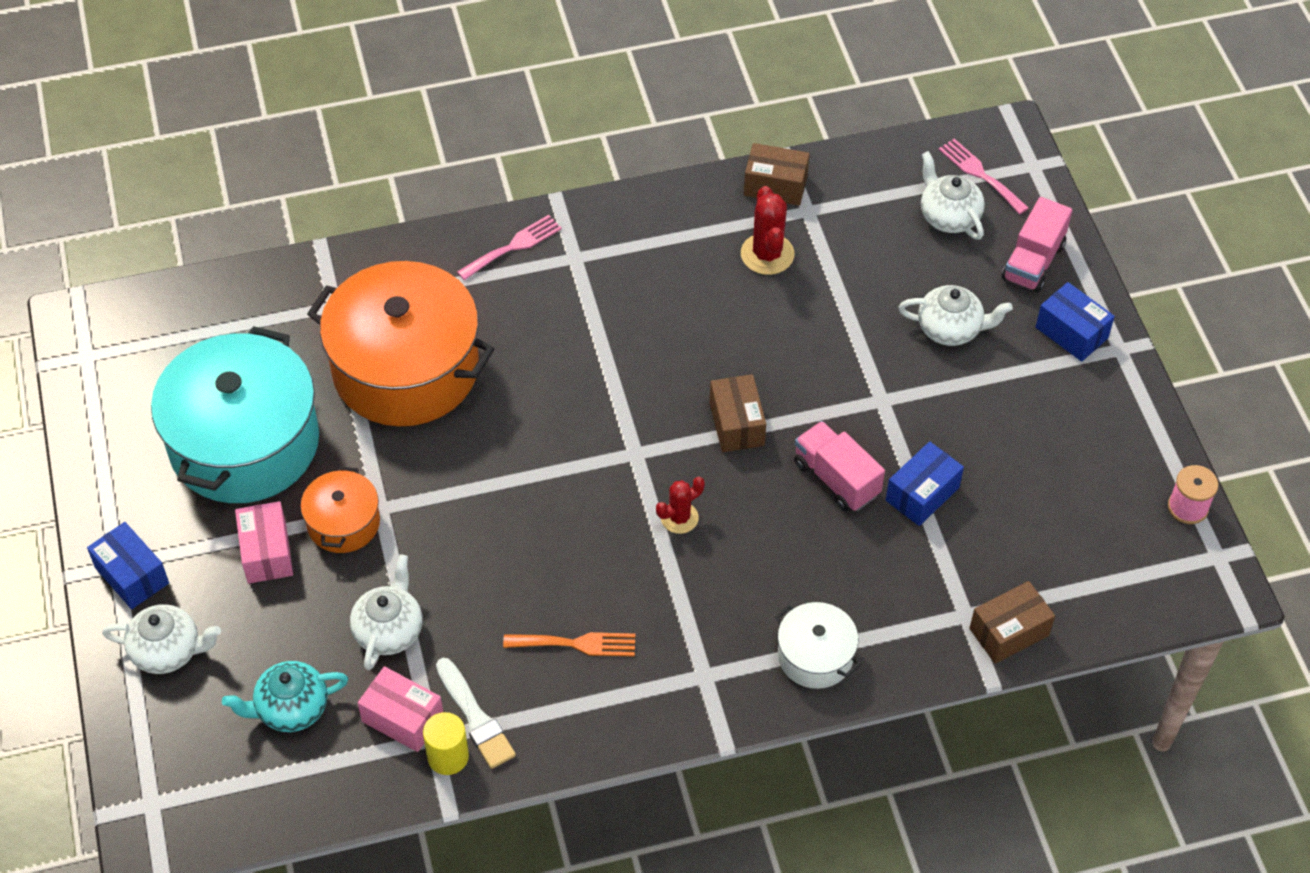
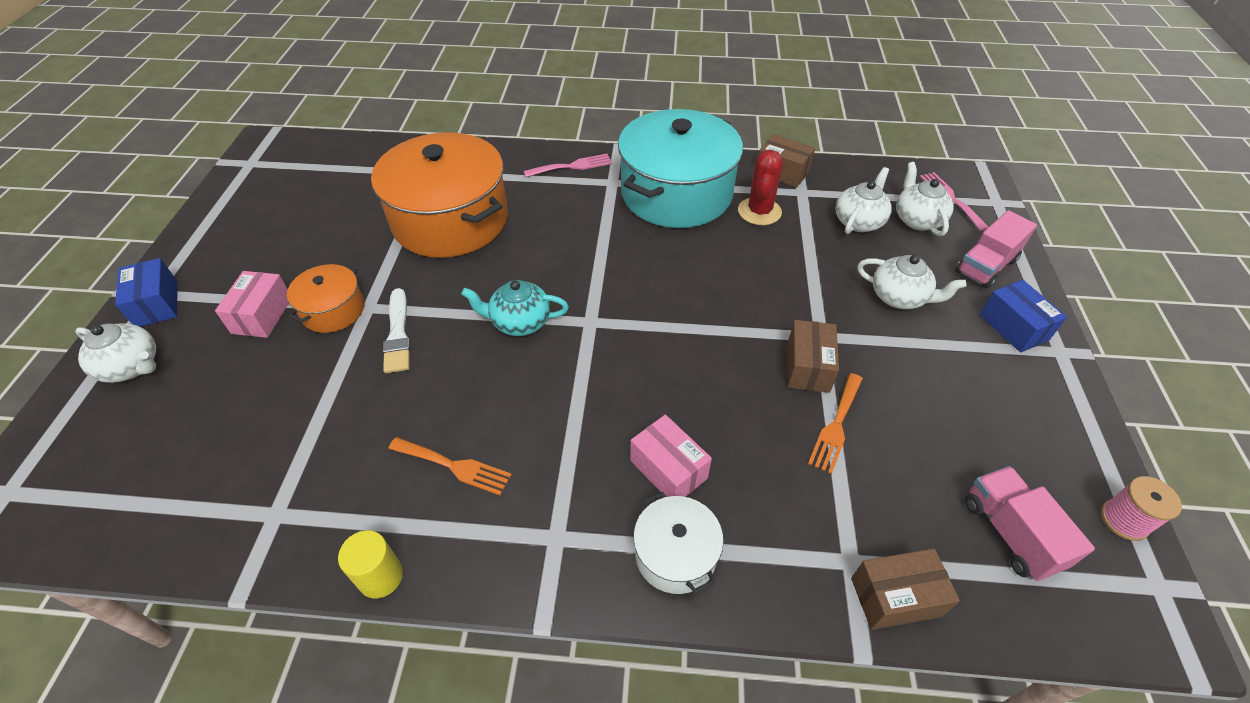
camera: 20 degrees right, 5 degrees down
(244, 443) = (306, 238): turquoise pot -> turquoise pot (676, 193)
(291, 708) = (182, 445): turquoise teapot -> turquoise teapot (519, 322)
(389, 630) = (307, 403): white teapot -> white teapot (858, 221)
(402, 718) = (263, 486): pink box -> pink box (668, 469)
(448, 757) = (275, 538): yellow cylinder -> yellow cylinder (380, 576)
(475, 717) = (324, 507): white brush -> white brush (398, 334)
(679, 518) = (602, 383): red cactus -> none
(736, 424) = (685, 322): brown box -> brown box (808, 367)
(836, 479) = (757, 389): pink truck -> pink truck (1010, 533)
(922, 494) = (836, 425): blue box -> orange fork

